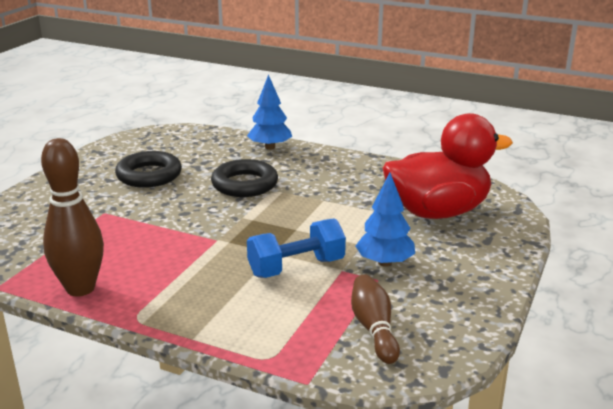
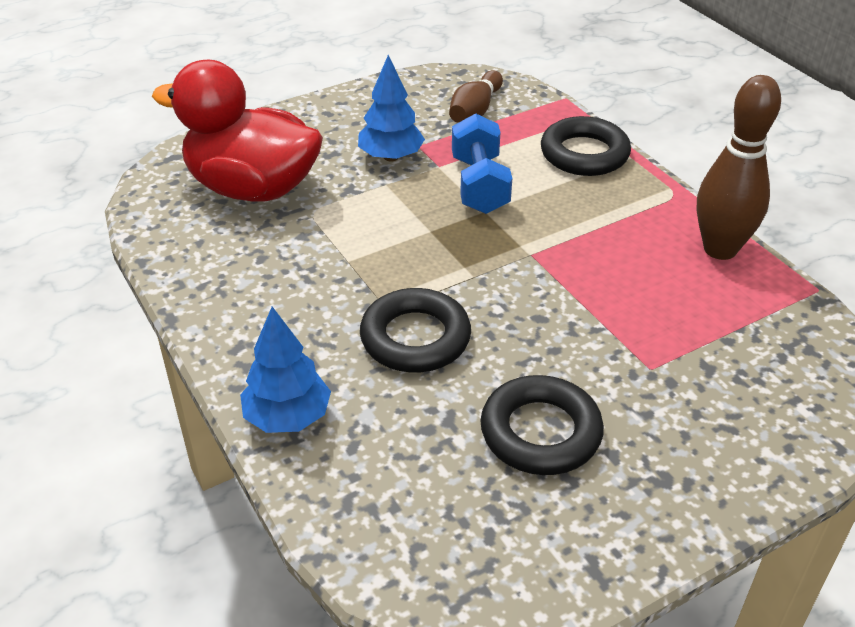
camera: 145 degrees left, 15 degrees up
(237, 325) = (584, 154): none -> black ring
(296, 268) = (479, 185): blue dumbbell -> blue dumbbell turned 75 degrees clockwise

